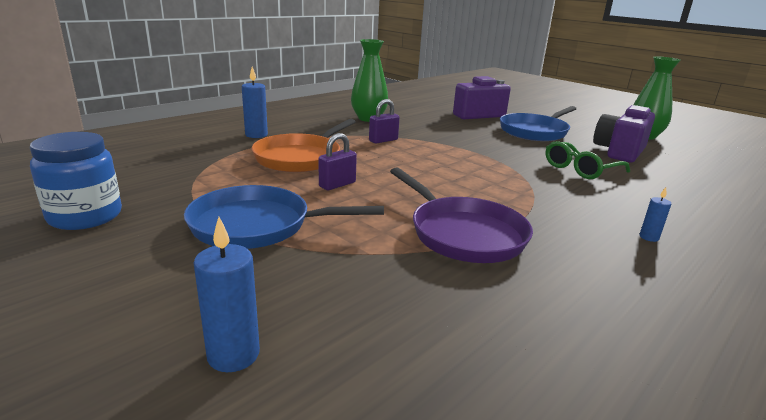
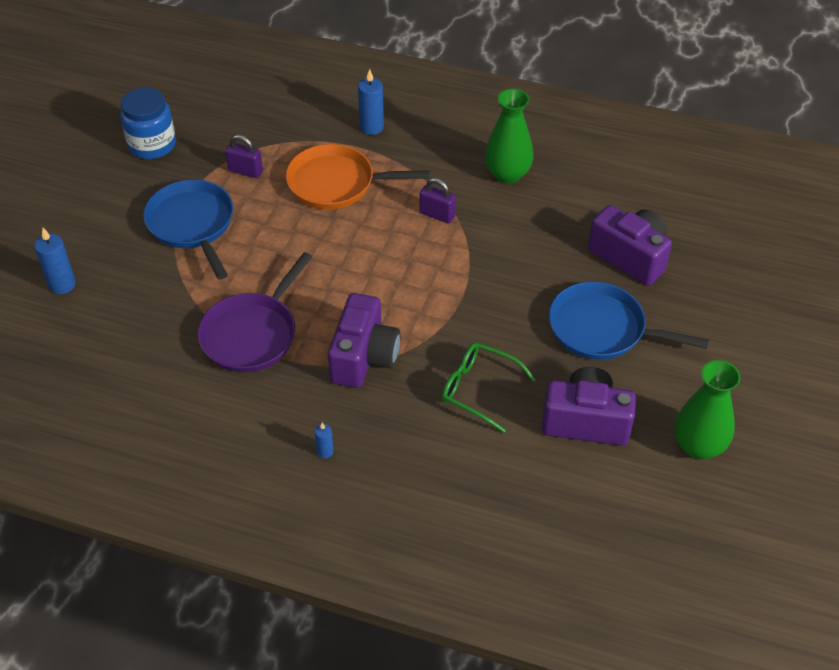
camera: 65 degrees right, 25 degrees up
(337, 184) = (293, 232): purple padlock -> purple padlock (245, 171)
(526, 195) = (364, 357): none -> purple camera

